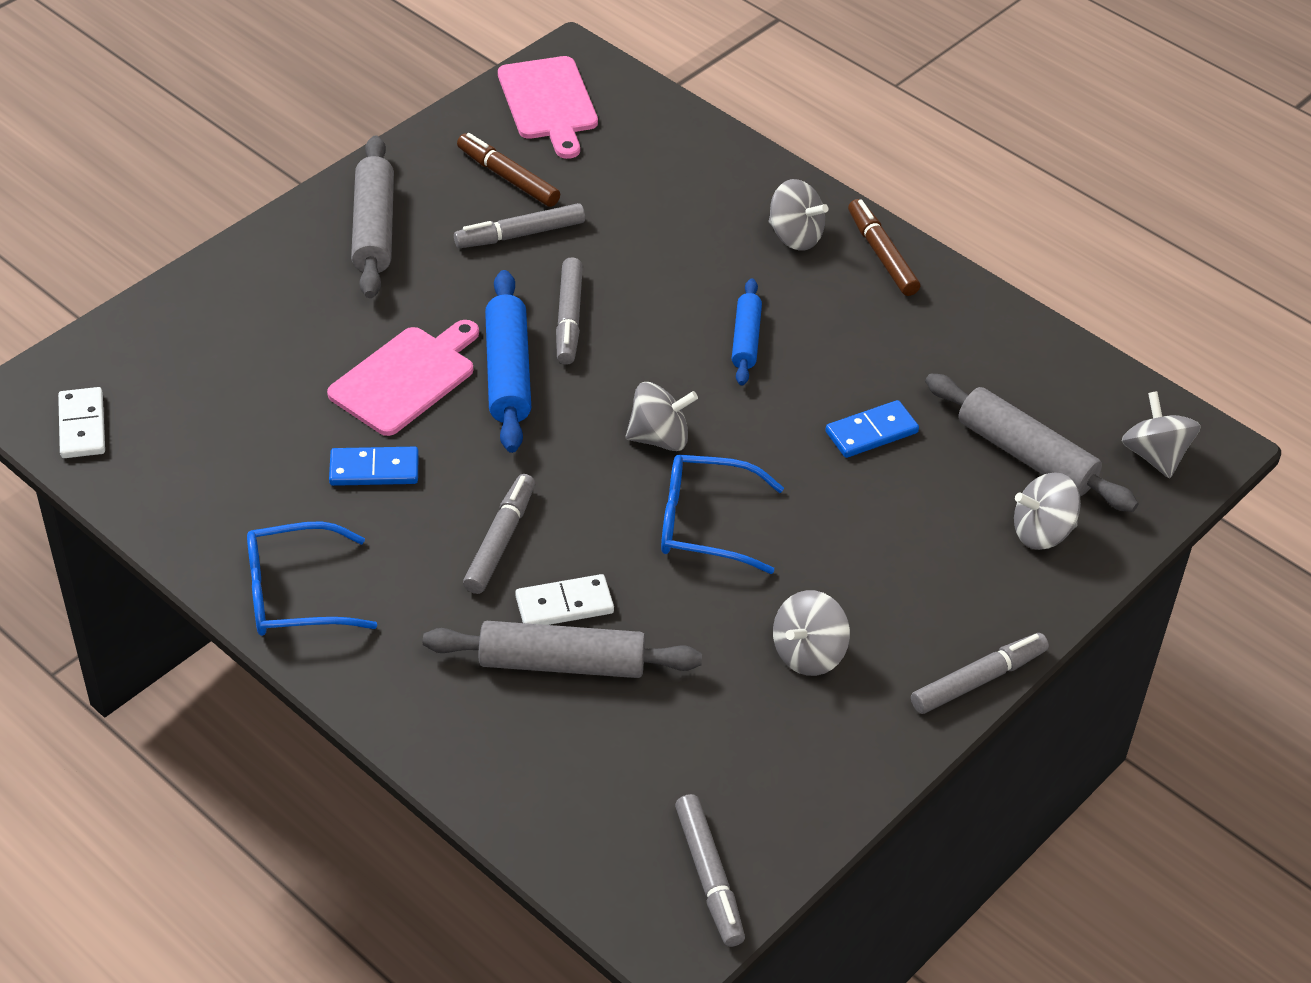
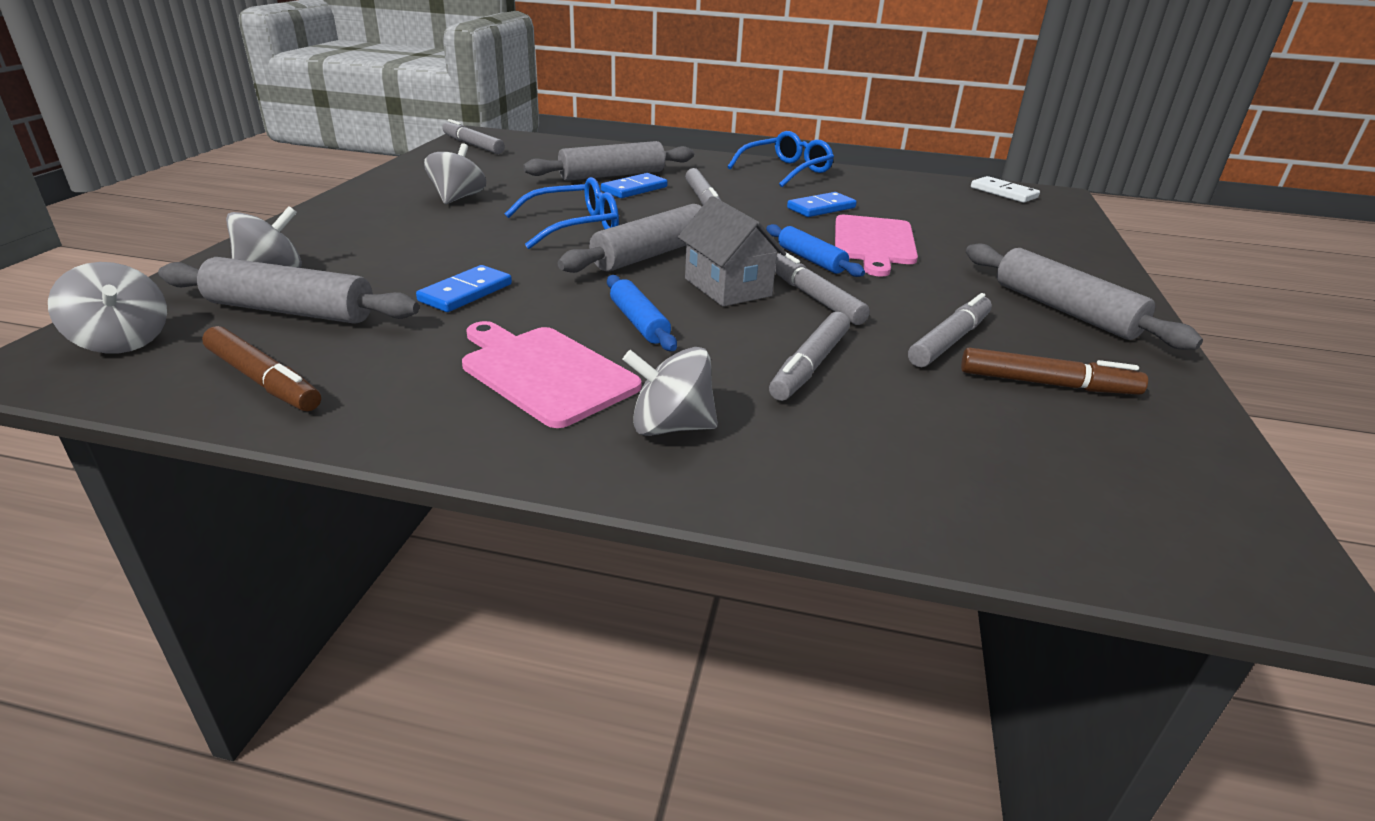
camera: 150 degrees right, 15 degrees down
(508, 372) = (811, 260): blue rolling pin -> blue rolling pin, size x0.61
(549, 103) = (1168, 486): pink cutting board -> pink cutting board (544, 372)
(564, 604) = (634, 189): white domino -> blue domino
(632, 359) = (727, 287): none -> grey house
(659, 438) = (651, 254): grey spinning top -> grey rolling pin
(882, 254) = (539, 441): brown marker -> brown marker (263, 380)
(978, 680) = (325, 207): grey marker -> grey marker (809, 366)

